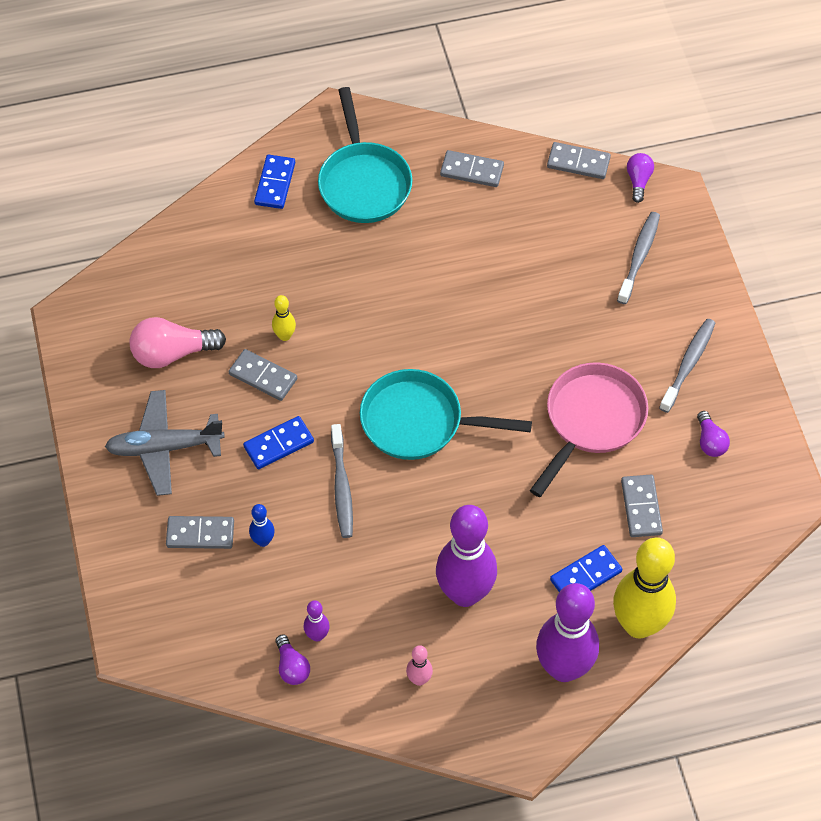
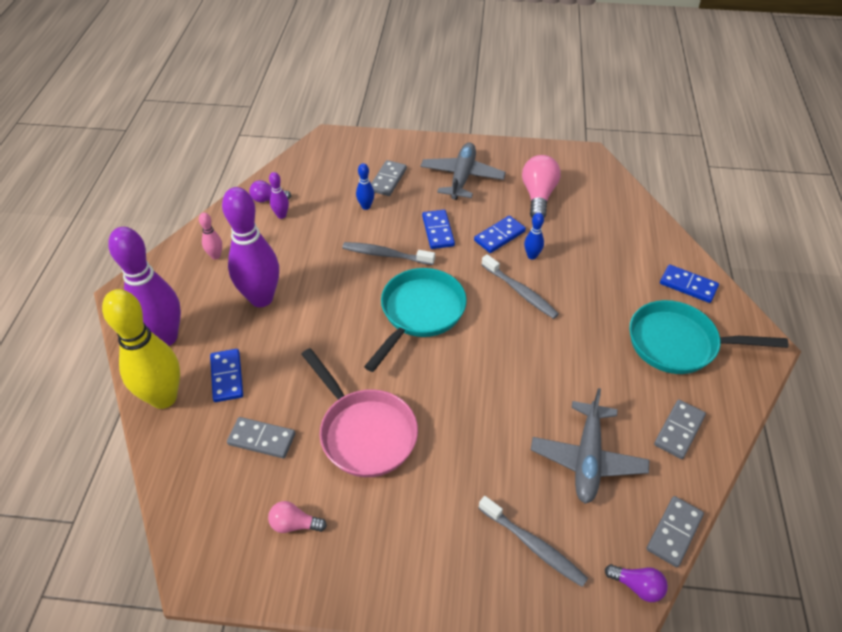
camera: 110 degrees right, 10 degrees down
(263, 377) = (499, 236): grey domino -> blue domino
(285, 336) = (532, 256): yellow bowling pin -> blue bowling pin
(535, 234) = (587, 458): none -> grey plane
(688, 364) = (387, 540): grey toothbrush -> grey toothbrush (520, 292)
(710, 441) = (294, 524): purple light bulb -> pink light bulb

